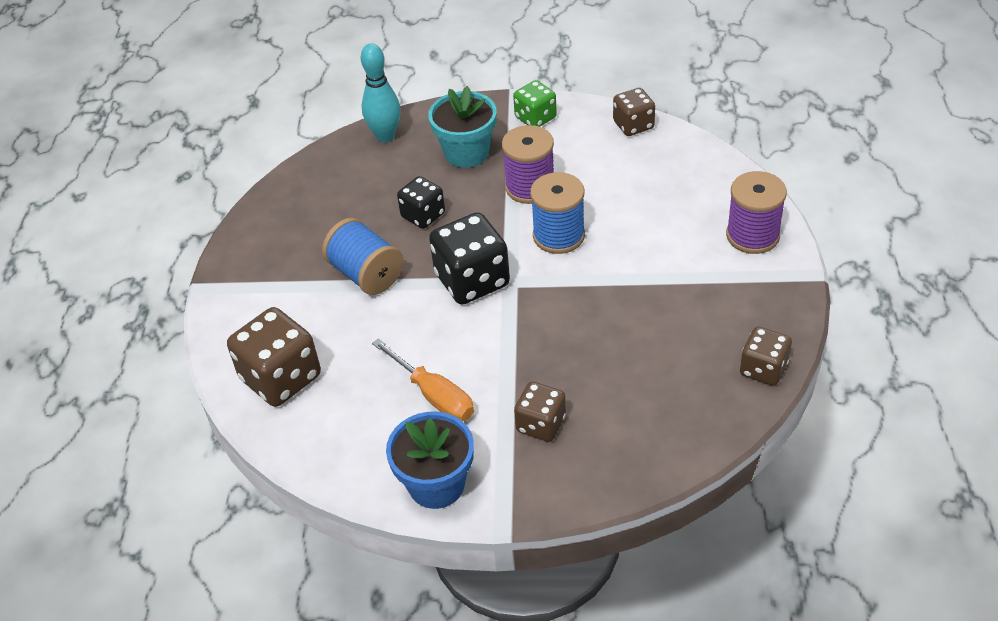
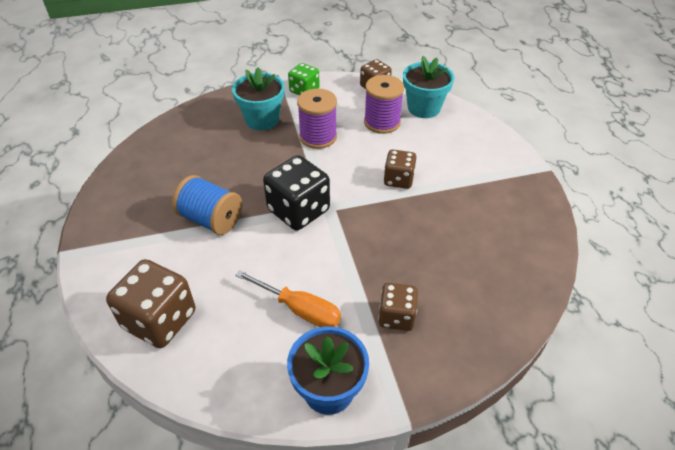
camera: 20 degrees left, 0 degrees up
(385, 136) = (196, 116): turquoise bowling pin -> none
(423, 215) = (243, 168): black dice -> none
(558, 236) = (352, 167): blue spool -> none
(688, 166) = (423, 108): none -> turquoise flower pot
(752, 235) = (488, 147): purple spool -> purple spool (382, 122)
(763, 369) = (543, 240): brown dice -> brown dice (398, 179)

